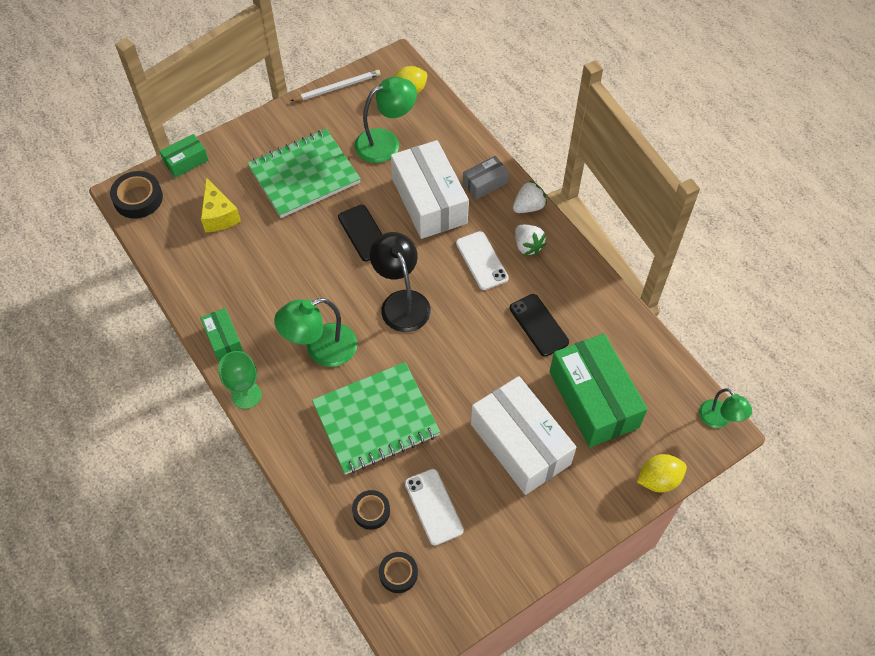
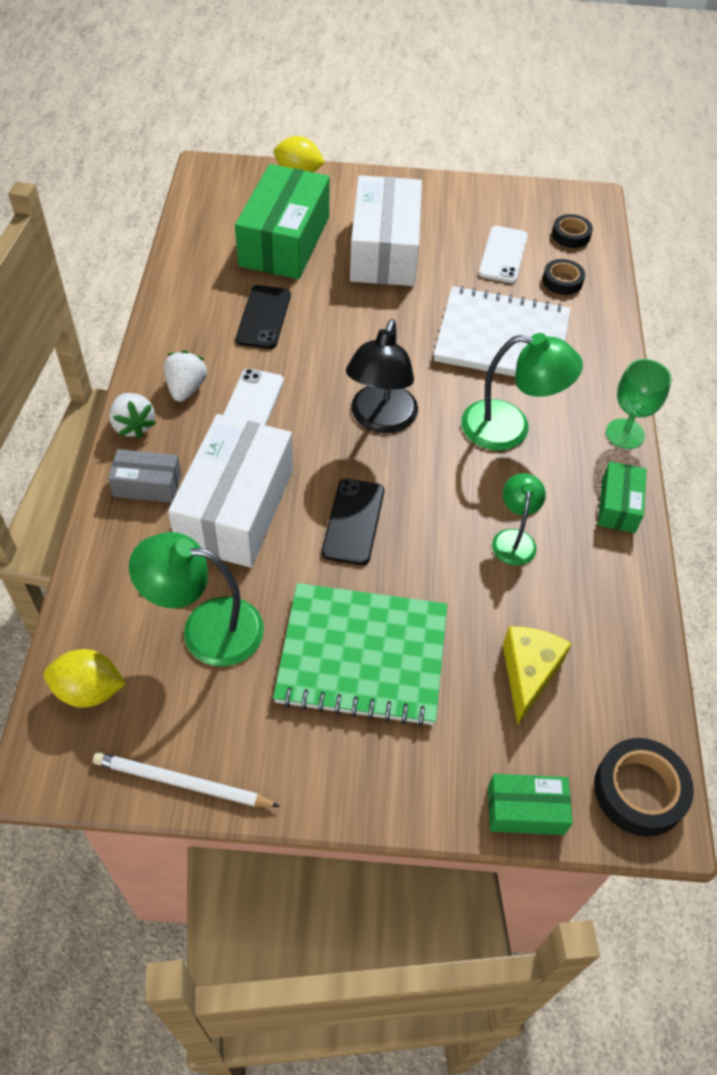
camera: 145 degrees left, 5 degrees down
(376, 419) = (501, 338): green notebook -> white notebook
(528, 207) = (133, 426): white strawberry -> white strawberry turned 120 degrees counterclockwise
(719, 419) = (201, 175): green lamp -> green lamp (514, 539)

